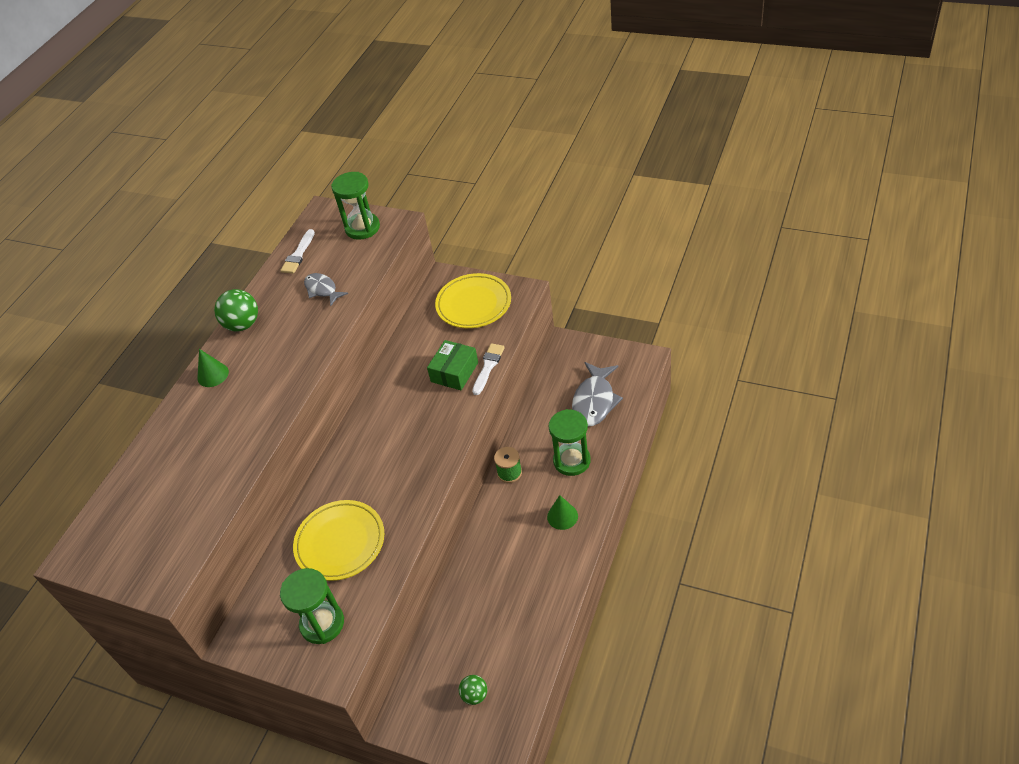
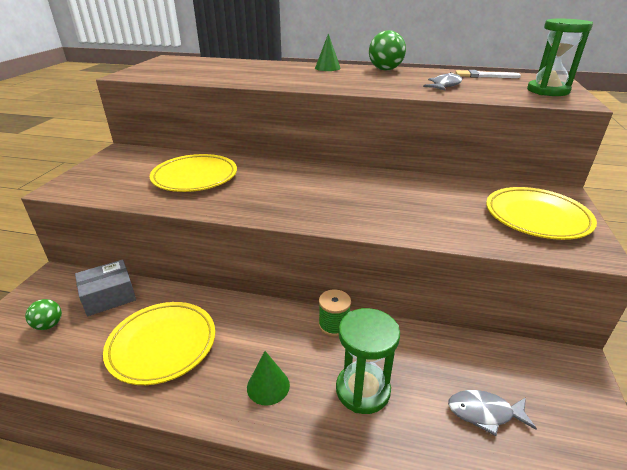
camera: 75 degrees right, 15 degrees down
(322, 623) = (113, 179): green hourglass -> none
(442, 654) = (109, 296): none -> grey box
(454, 372) = (418, 214): green box -> none
(488, 367) = (438, 236): white brush -> none
(513, 593) = (162, 344): none -> yellow plate
(594, 401) = (484, 413): grey fish -> grey fish, size x0.61

